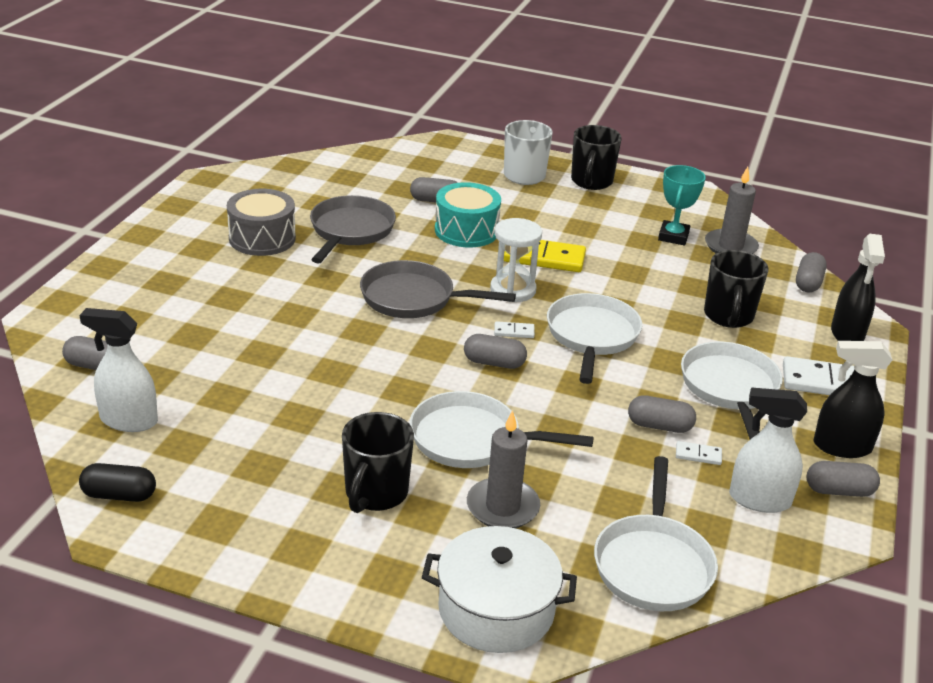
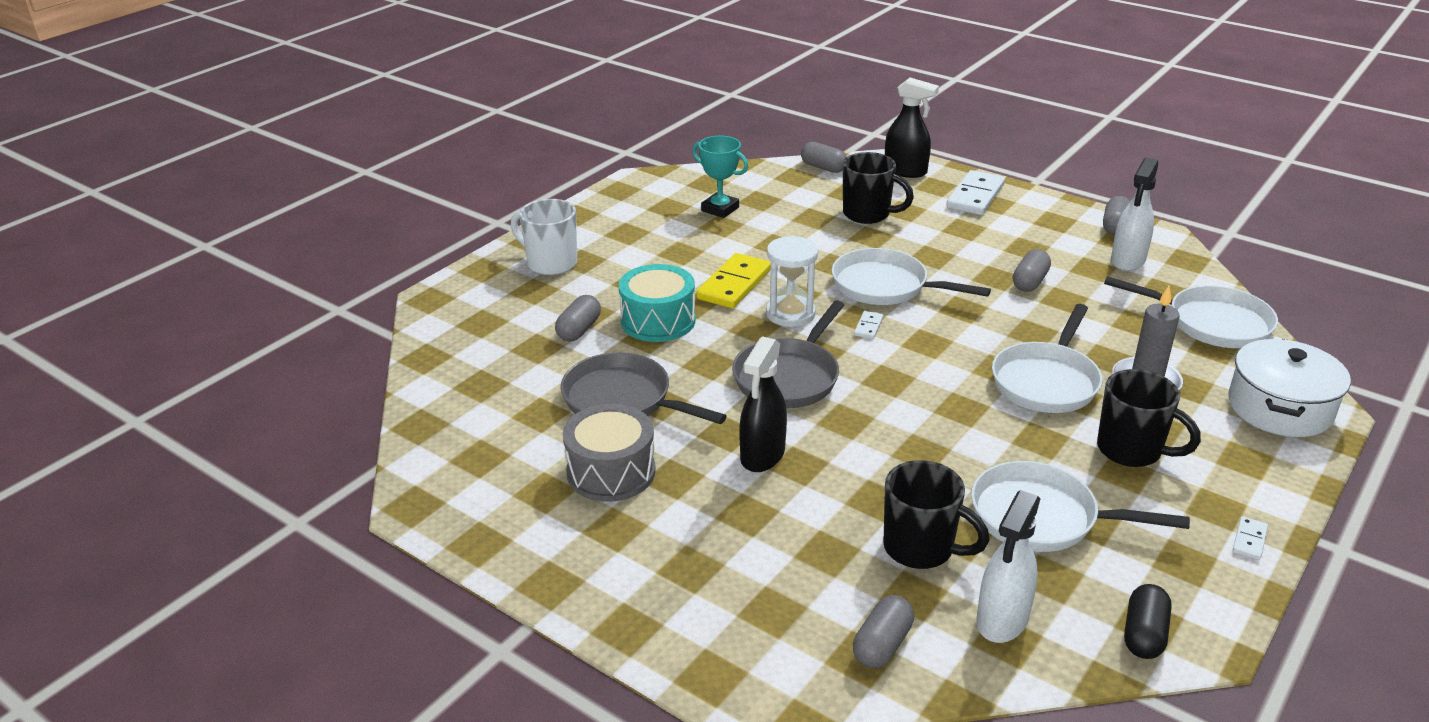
camera: 70 degrees left, 0 degrees up
(494, 363) = (921, 347): grey capsule -> none
(591, 182) = (588, 228): black mug -> black mug (920, 549)
(698, 455) = (1070, 273): white domino -> white domino (1249, 540)
(730, 246) = (749, 186): grey candle -> none
(730, 388) = (978, 238): white pan -> white pan (1041, 517)
(841, 447) = (1060, 212): black spray bottle -> black spray bottle (762, 455)

